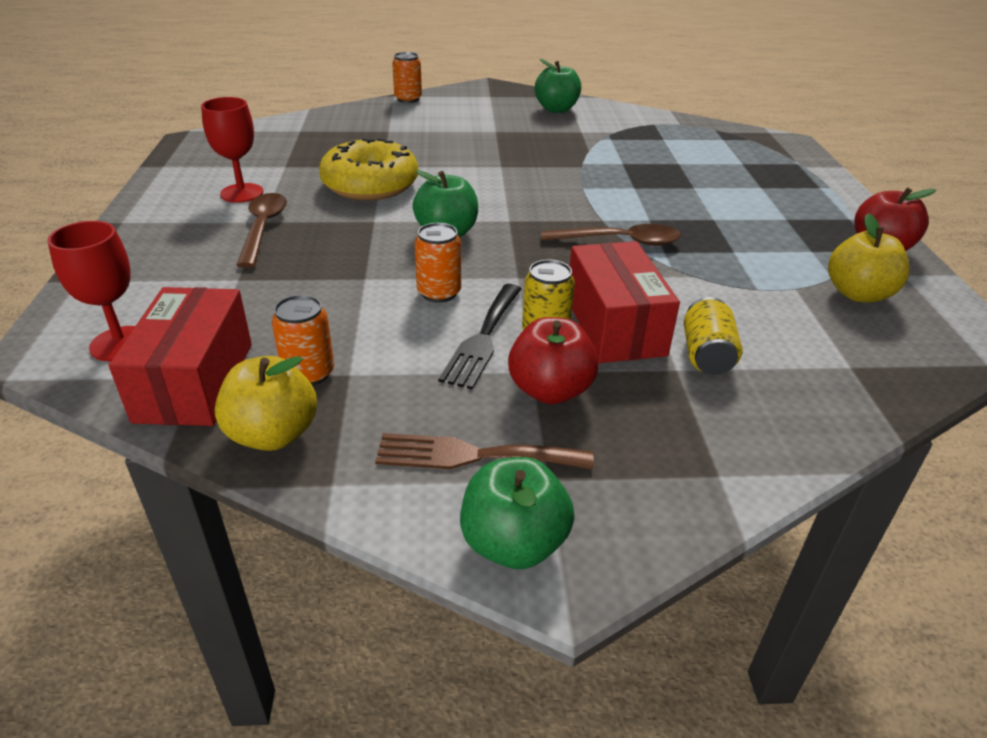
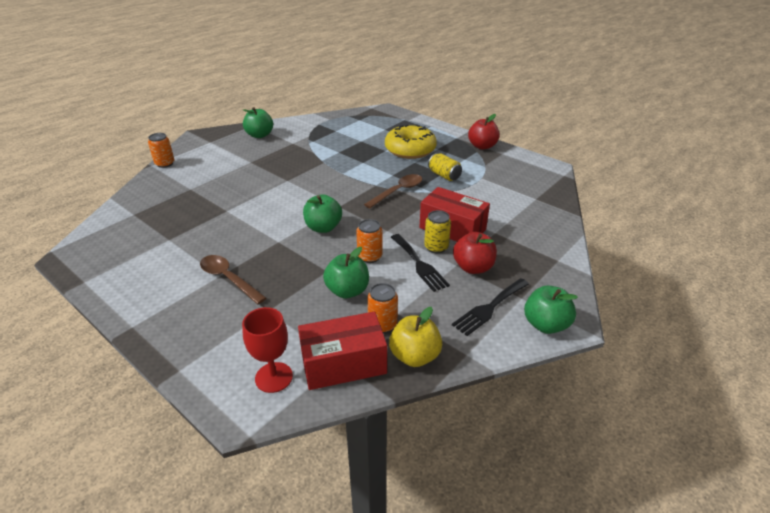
camera: 45 degrees left, 0 degrees up
(195, 381) = (343, 363): red box -> red box turned 60 degrees counterclockwise
(242, 193) = (175, 268): red goblet -> none
(344, 312) = (347, 291): none -> green apple
(370, 185) = (240, 224): yellow donut -> yellow donut (410, 150)
(473, 455) = (489, 308): brown fork -> black fork
(706, 355) = (495, 221): yellow can -> yellow can (444, 175)
(858, 294) = (501, 169): yellow apple -> none

